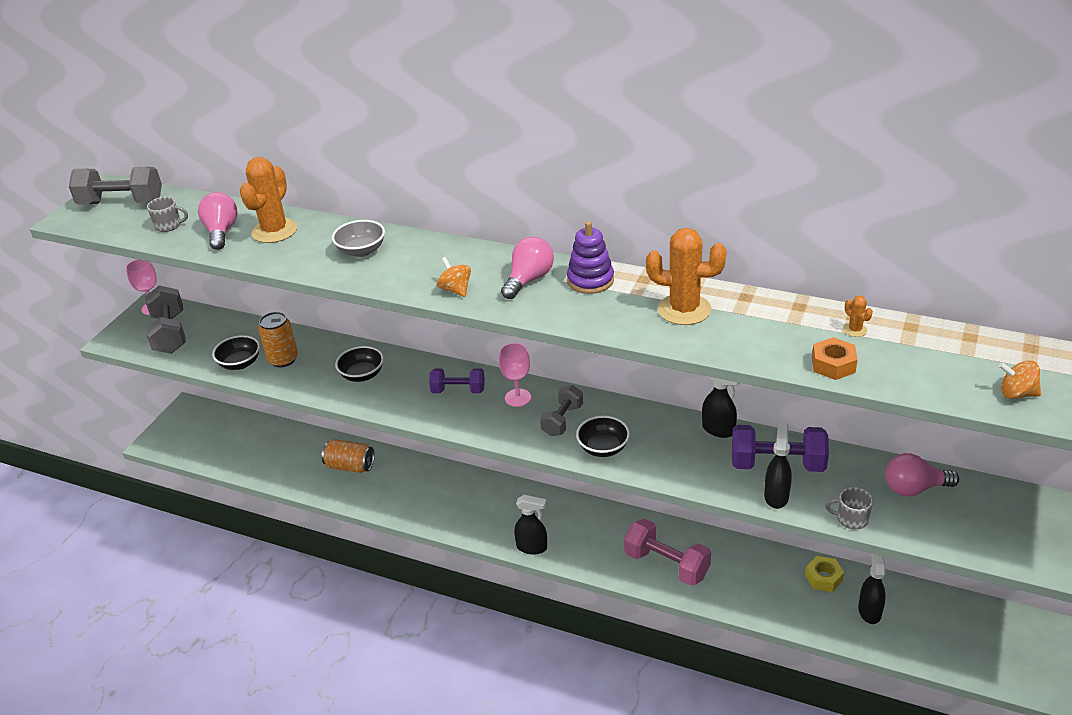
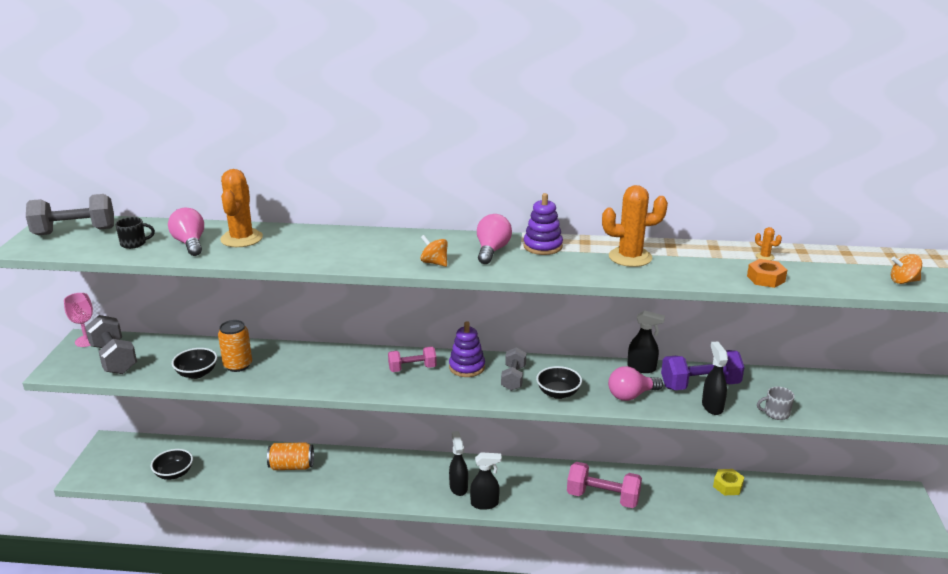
camera: 20 degrees left, 10 degrees down
(169, 225) = (134, 243): grey mug -> black mug
(361, 251) = (332, 245): grey bowl -> none
(362, 375) = (319, 368): black bowl -> black bowl (174, 473)
(458, 390) = (412, 368): purple dumbbell -> pink dumbbell
(518, 398) = (467, 367): pink goblet -> purple stacking toy
(869, 611) = (773, 503): black spray bottle -> black spray bottle (458, 487)
(914, 488) = (807, 386): pink light bulb -> pink light bulb (631, 395)

